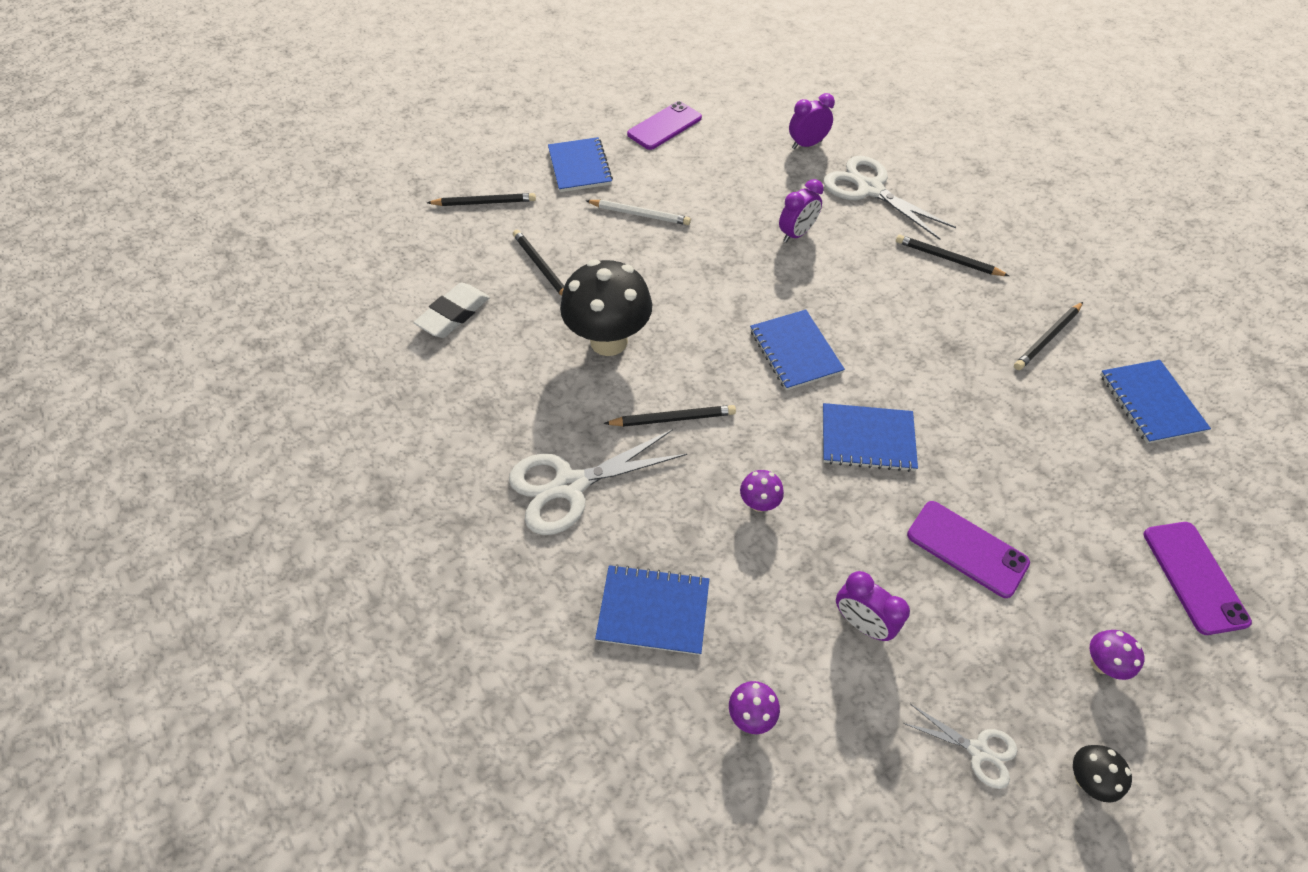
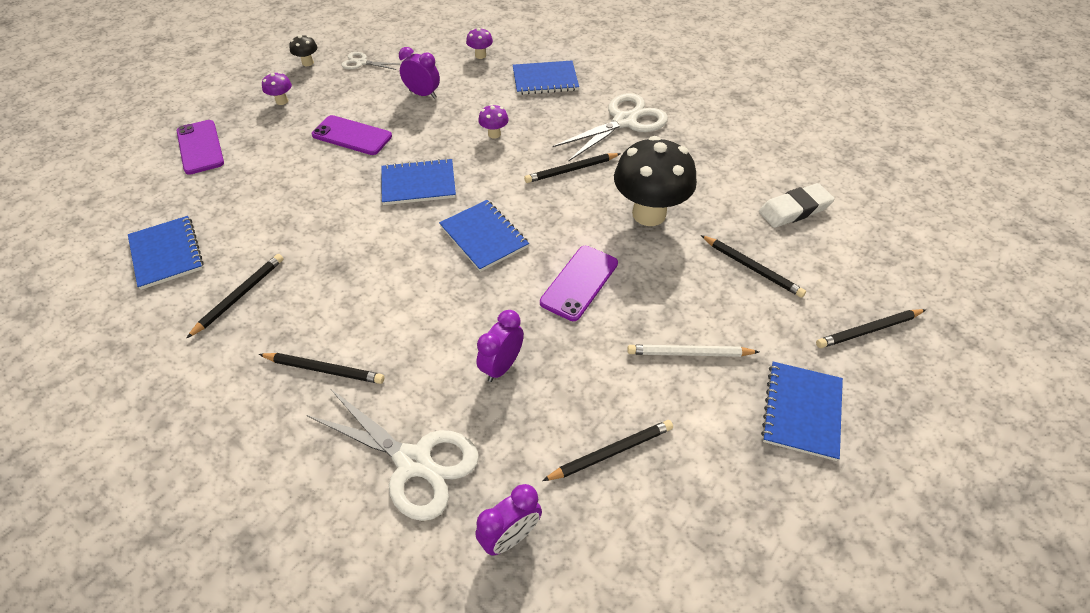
camera: 165 degrees right, 5 degrees down
(454, 314) = (794, 210): white eraser -> white eraser turned 45 degrees clockwise
(579, 167) = (801, 411): blue notebook -> blue notebook turned 45 degrees clockwise
(664, 126) = (734, 524): purple phone -> purple phone (579, 283)
(727, 170) = (611, 452): none -> black pencil

